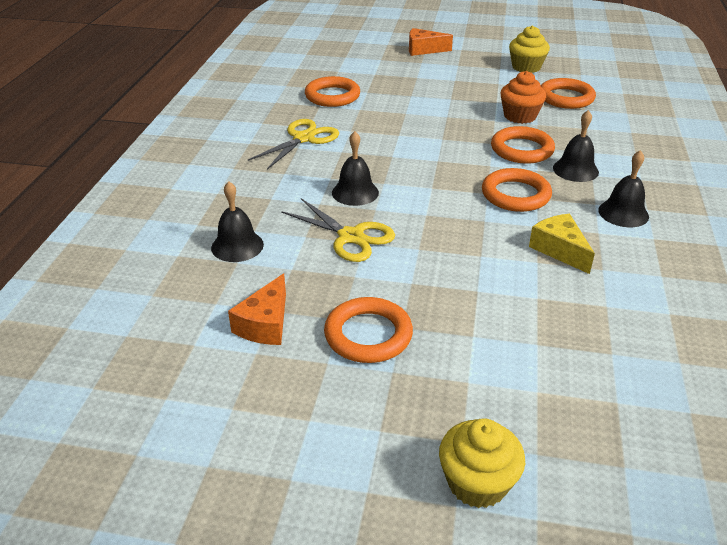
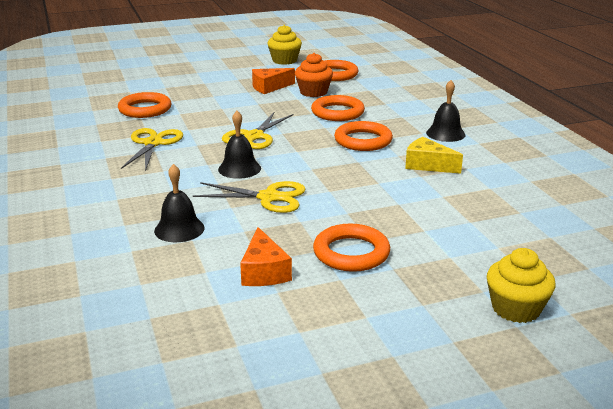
camera: 30 degrees left, 10 degrees down
(405, 157) = (254, 136): none -> yellow scissors
(423, 50) = (189, 63): orange cheese -> orange cheese (269, 87)
(575, 170) = (388, 116): black bell -> none

